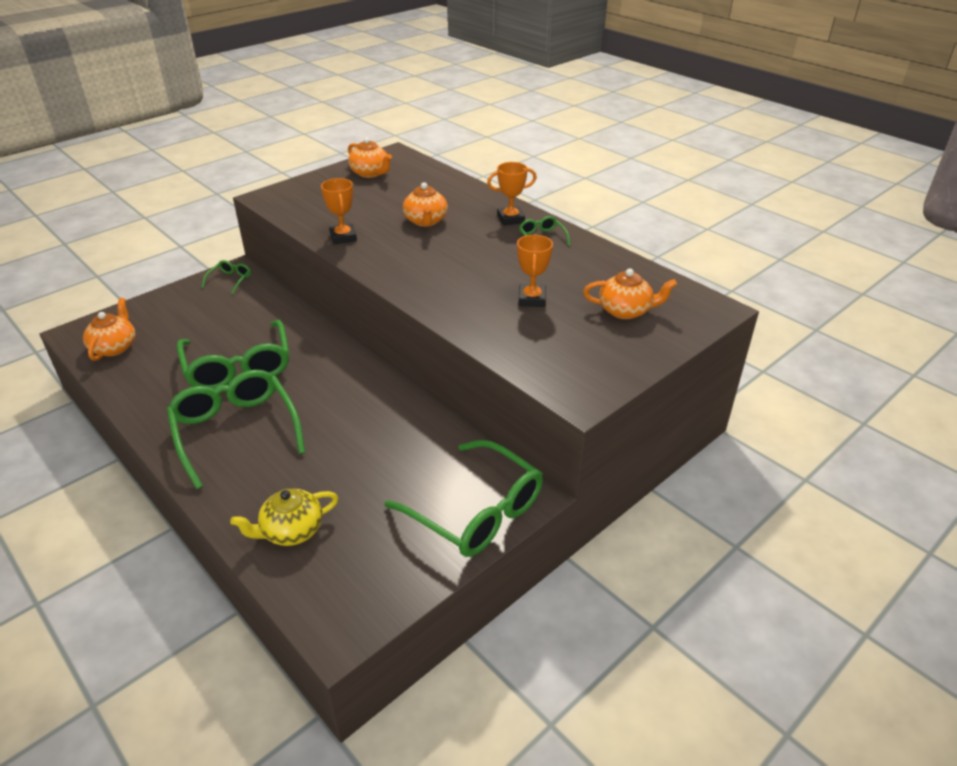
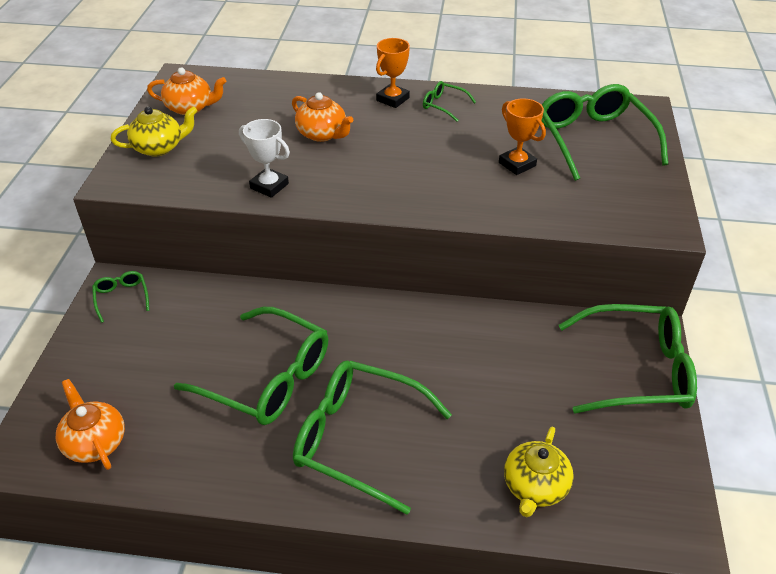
camera: 40 degrees left, 5 degrees up
(317, 189) = (159, 147): none -> yellow teapot
(343, 237) = (269, 186): orange trophy -> white trophy
(626, 311) = (593, 139): orange teapot -> green glasses

